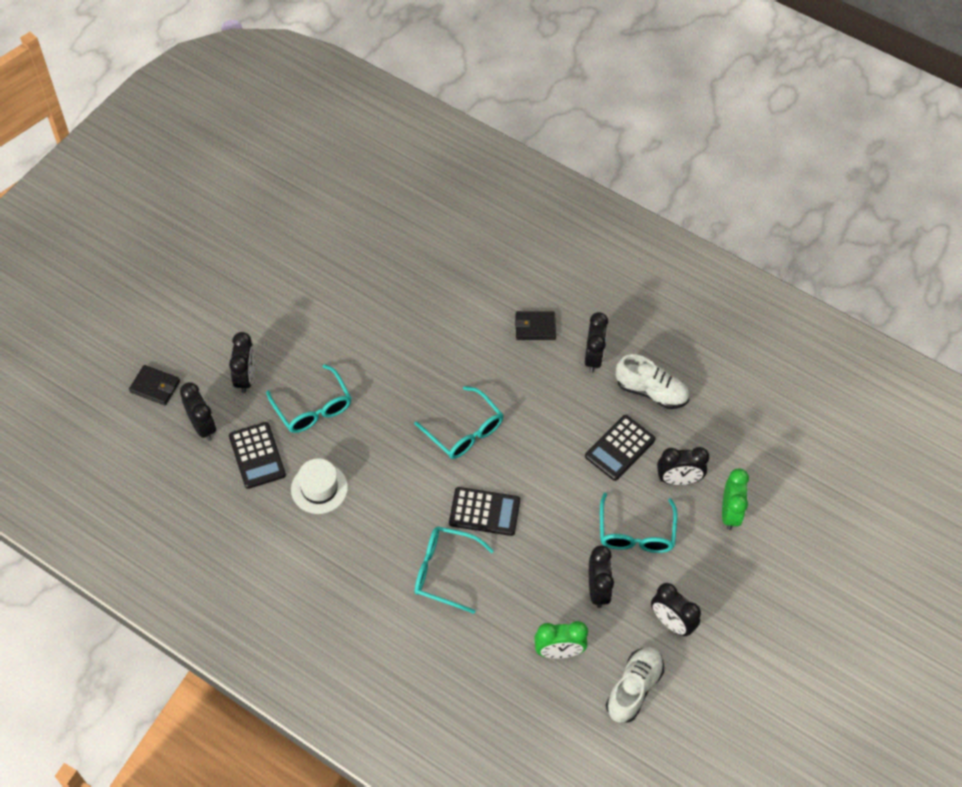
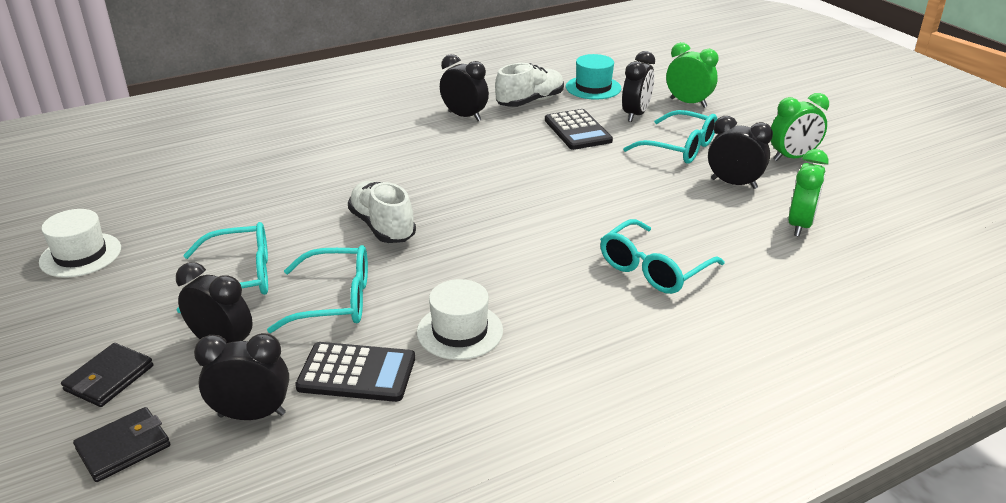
camera: 60 degrees left, 25 degrees down
(284, 250) = (80, 255): none -> white hat
(464, 431) = (478, 204): turquoise glasses -> turquoise glasses (240, 277)
(484, 512) = (592, 221): black calculator -> none
(535, 327) = (396, 133): black wallet -> black wallet (109, 378)
(633, 688) = (862, 196): white shoe -> white shoe (382, 227)
(671, 622) = (792, 157): black clock -> green clock
(711, 428) = (593, 88): none -> turquoise hat

